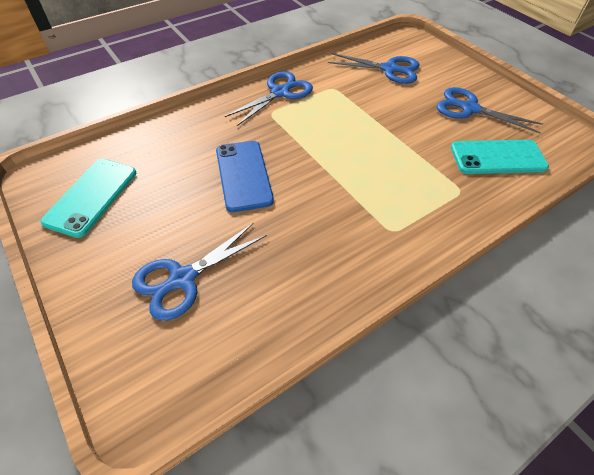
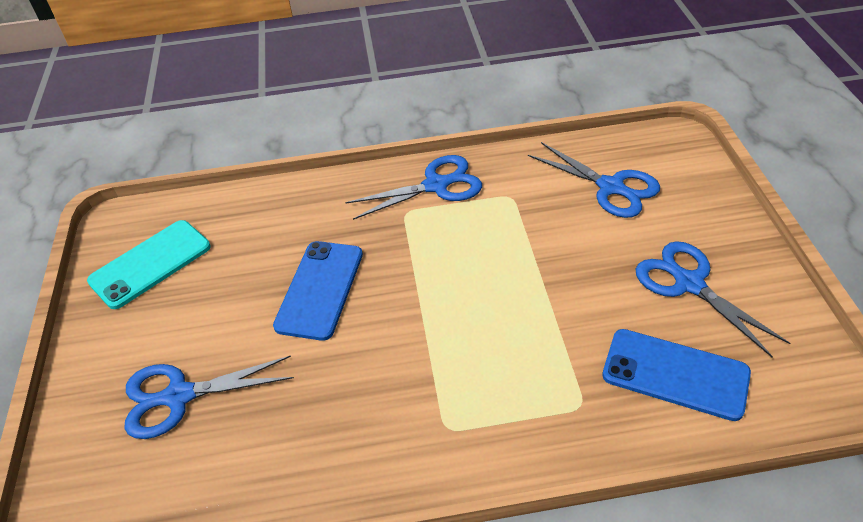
camera: 30 degrees right, 5 degrees down
(497, 157) = (675, 374): turquoise phone -> blue phone

